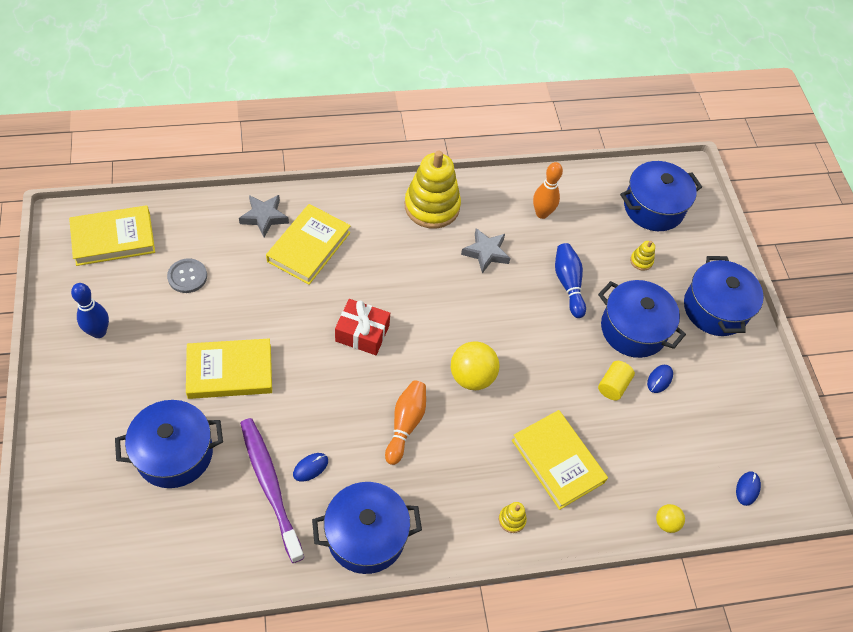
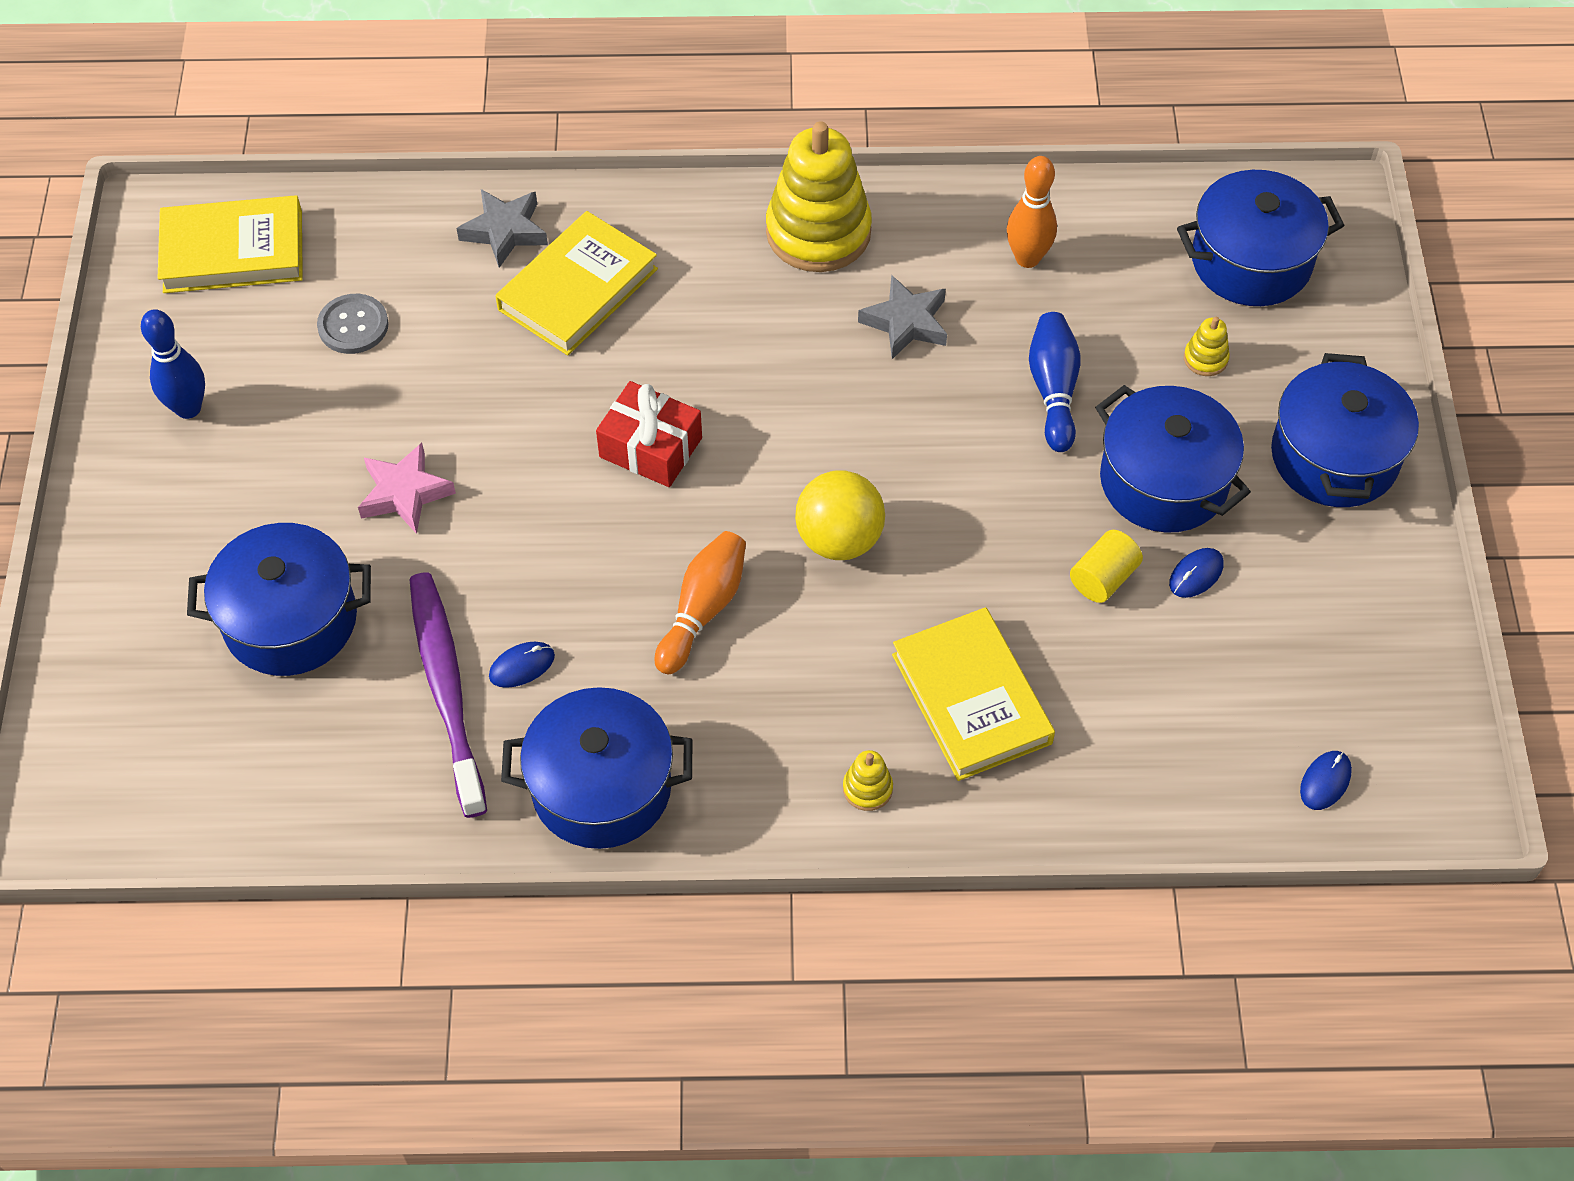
camera: 15 degrees right, 0 degrees up
(230, 371) = (405, 493): yellow book -> pink star
(666, 522) = (1155, 823): yellow ball -> none

